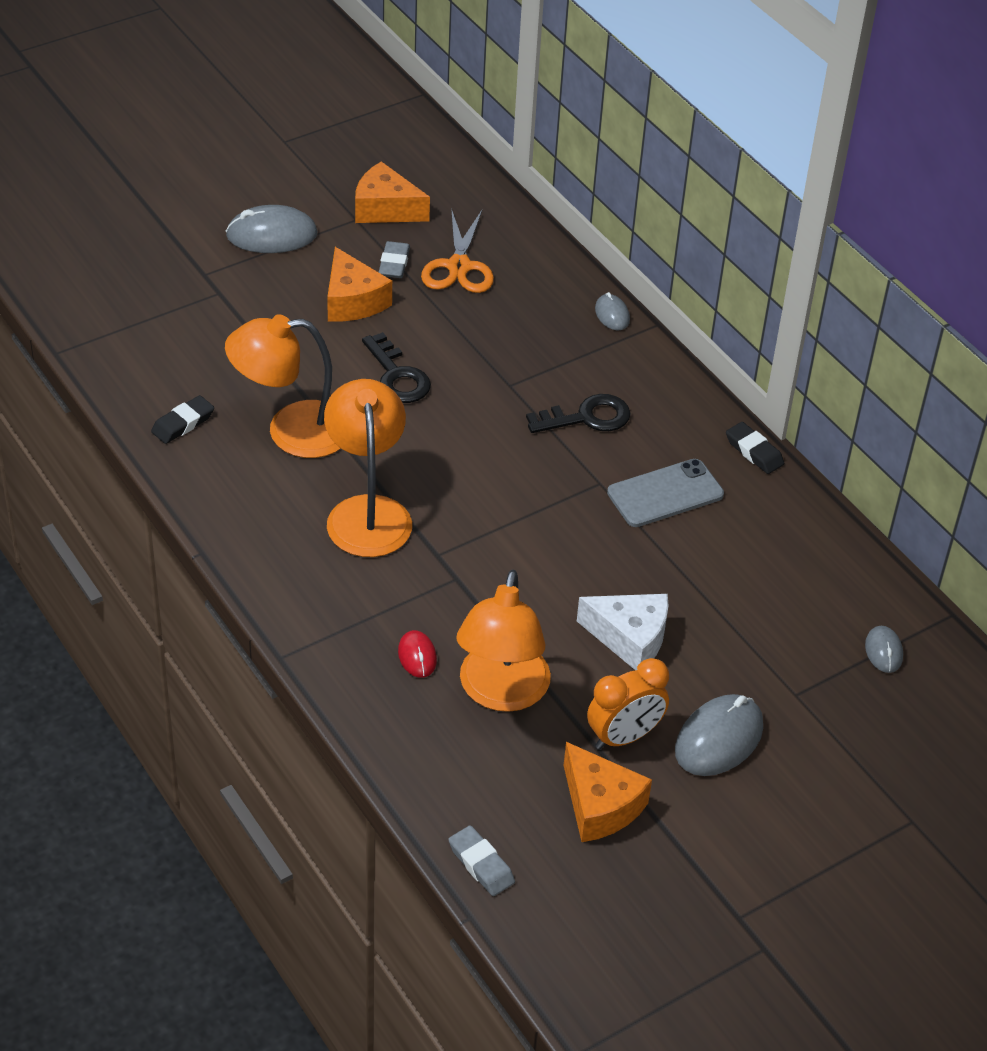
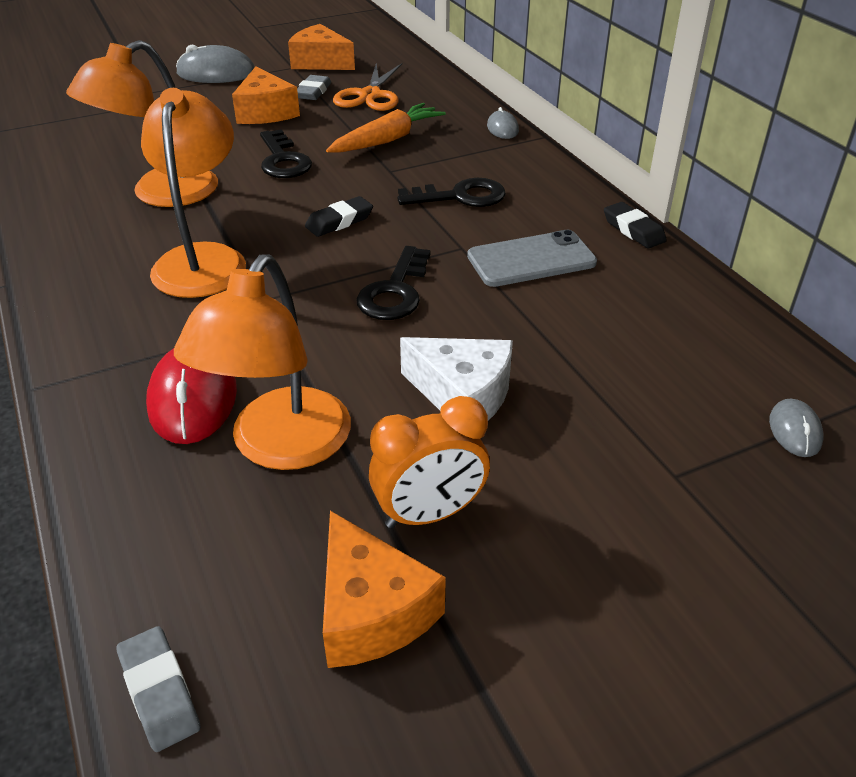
camera: 10 degrees right, 5 degrees down
(183, 423) = (59, 184): black eraser -> black eraser (339, 221)
(291, 431) = (160, 194): orange lamp -> orange lamp turned 45 degrees counterclockwise
(417, 656) = (193, 398): red mouse -> red mouse, size x1.86
(495, 339) = (387, 140): none -> orange carrot
(551, 538) = (395, 291): none -> black key
(718, 739) = (562, 527): grey mouse -> none

